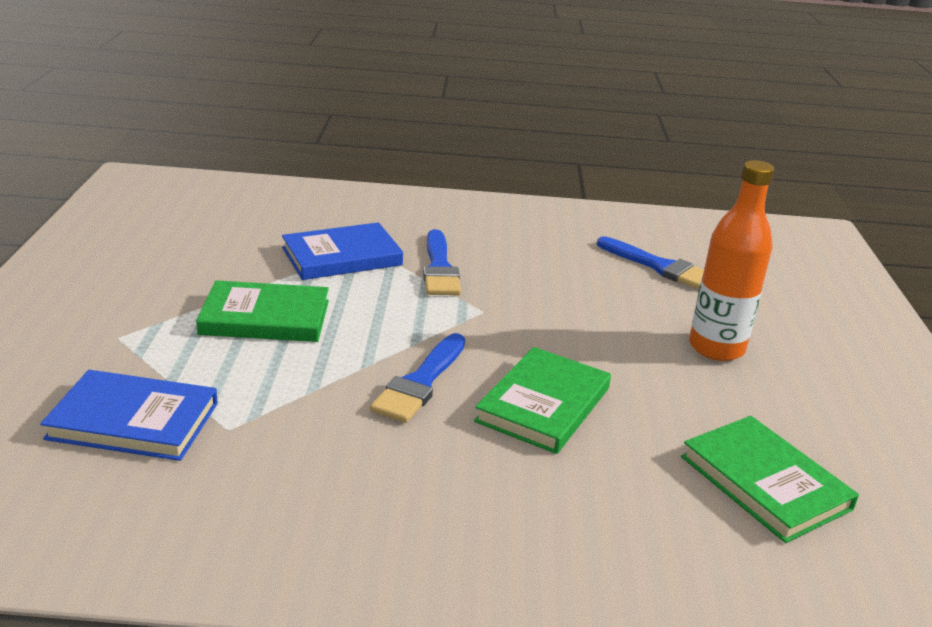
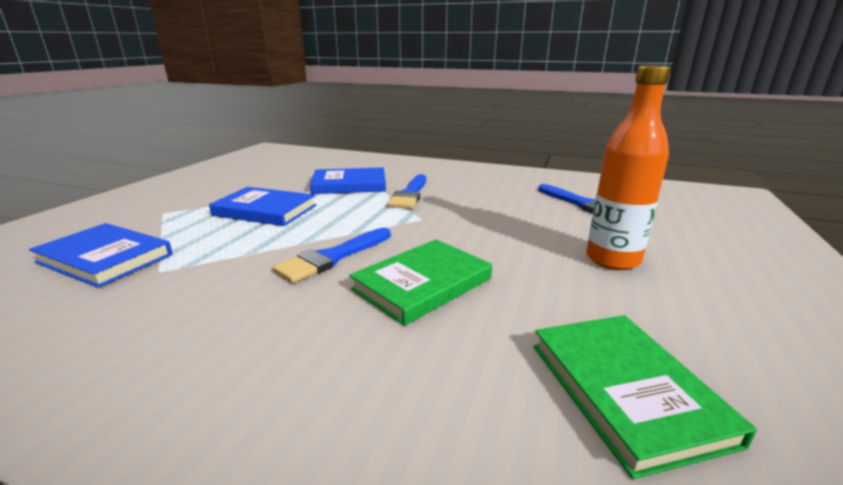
camera: 20 degrees right, 5 degrees down
(265, 317) = (265, 210): green book -> blue book

